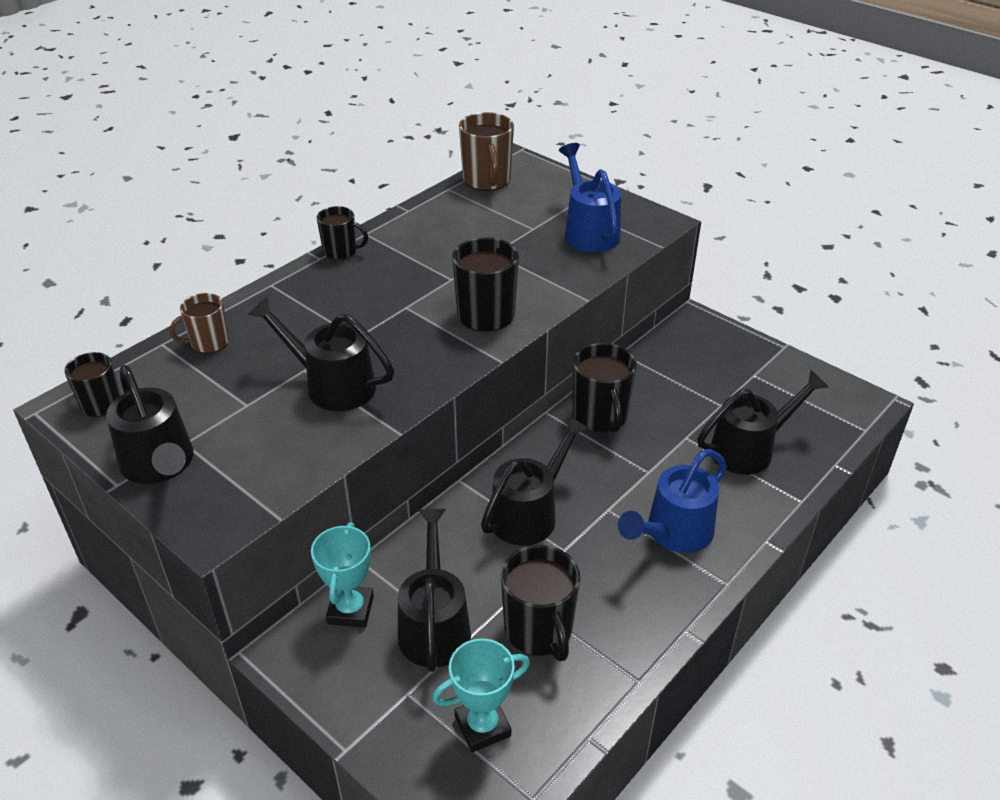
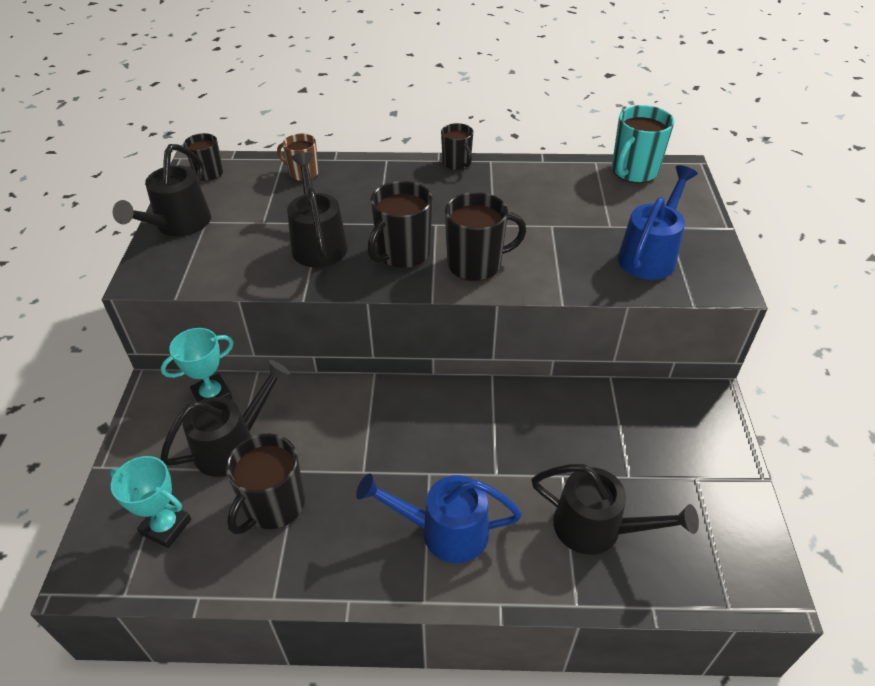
camera: 50 degrees right, 5 degrees up
(487, 180) = (634, 171): brown mug -> turquoise mug
(530, 513) = (380, 430): black watering can -> none
(600, 416) = (523, 408): black mug -> black mug (402, 253)

